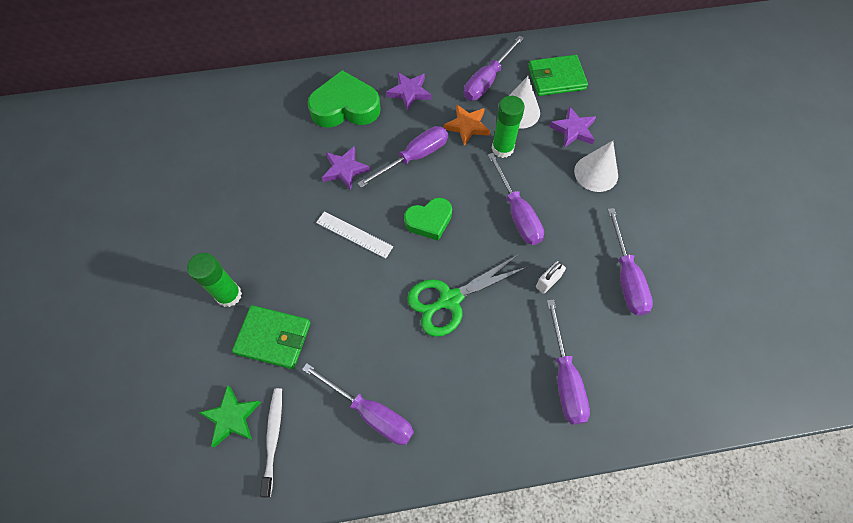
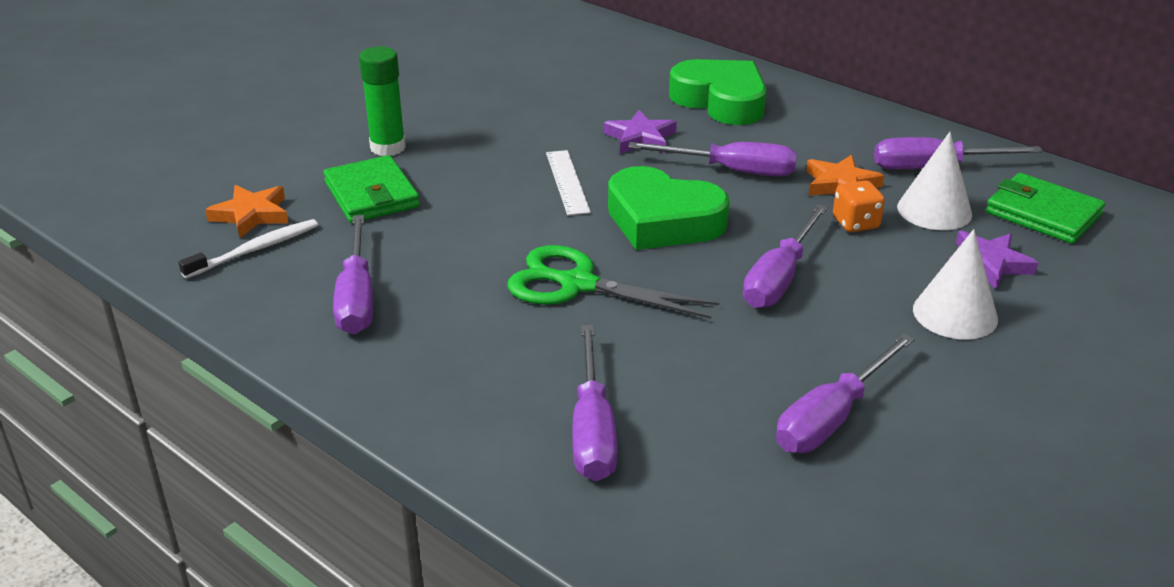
camera: 50 degrees right, 30 degrees down
(232, 417) = (251, 215): green star -> orange star
(409, 92) = (814, 127): purple star -> none
(429, 221) = (662, 220): green heart -> green heart, size x1.57
(502, 148) = (855, 223): green glue stick -> orange dice
(548, 282) = (716, 349): white padlock -> none
(564, 378) = (592, 430): purple screwdriver -> purple screwdriver turned 45 degrees counterclockwise

